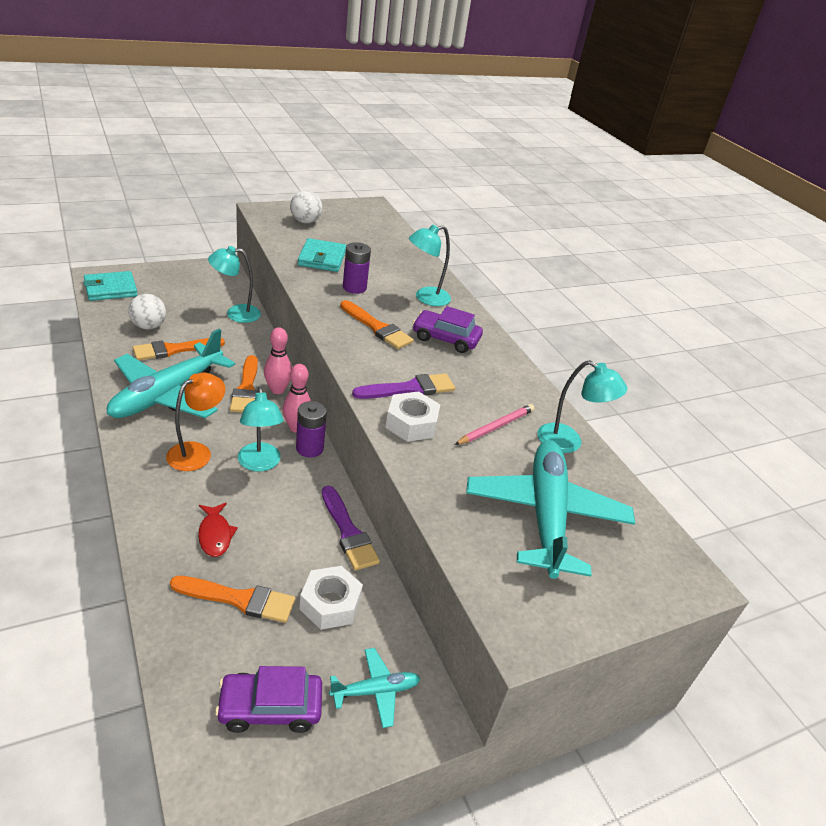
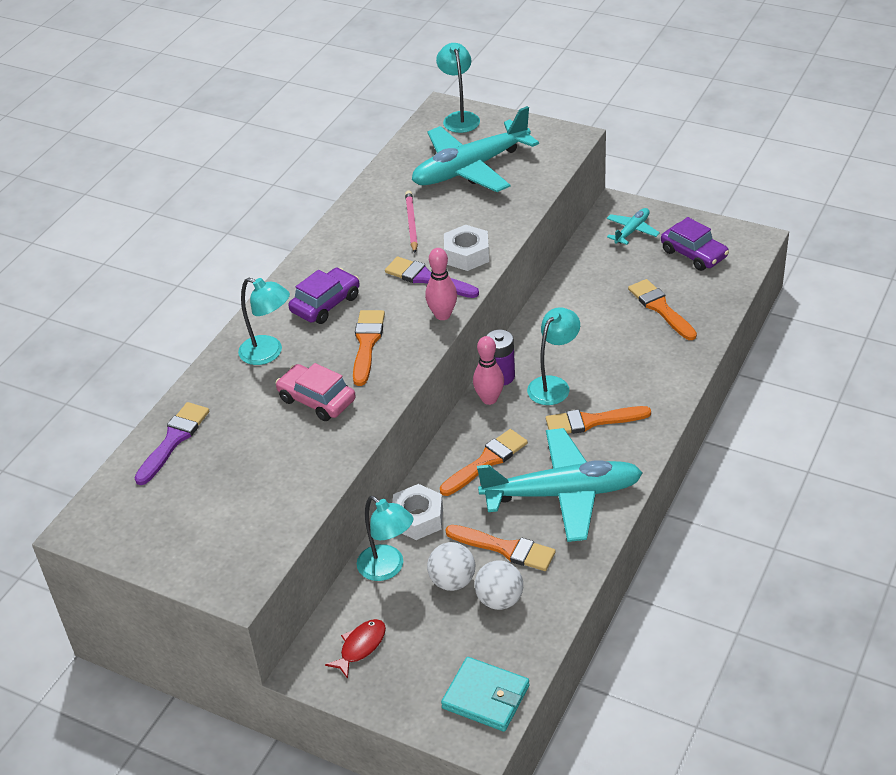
camera: 120 degrees left, 5 degrees up
(197, 452) = (591, 421): orange lamp -> orange brush
(215, 534) = (638, 352): red fish -> red fish (360, 647)
(277, 390) = (461, 444): pink bowling pin -> pink bowling pin (442, 315)
(305, 221) = (216, 535): white ball -> white ball (452, 581)
(322, 258) = (289, 459): turquoise wallet -> none
(330, 604) = (609, 277): white nut -> white nut (418, 518)
(348, 532) = (548, 306): purple brush -> purple brush (173, 440)
(354, 287) = (317, 400): purple battery -> pink car
(375, 691) = (632, 231): turquoise plane -> turquoise plane turned 90 degrees clockwise
(445, 339) = (326, 304): purple car -> purple car turned 120 degrees counterclockwise
(495, 427) = (411, 223): pink pencil -> pink pencil turned 75 degrees clockwise
(568, 442) = (380, 191): turquoise lamp -> turquoise lamp (459, 118)

